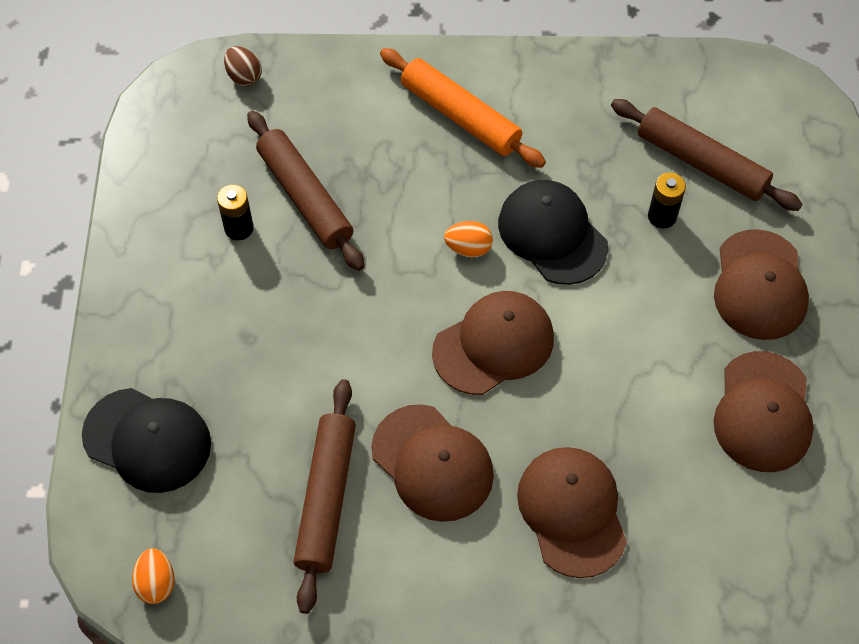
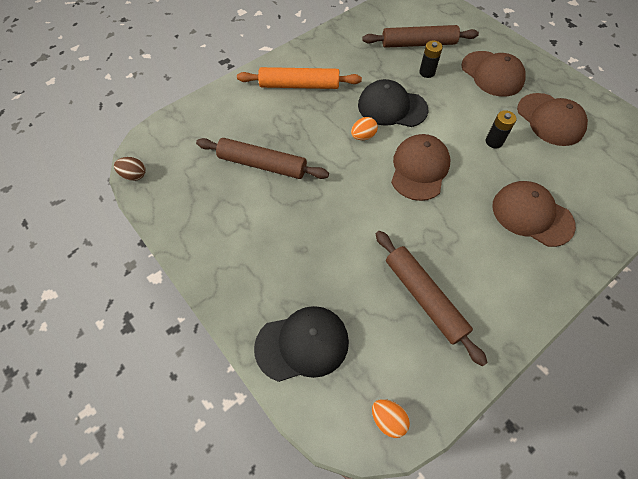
camera: 40 degrees left, 0 degrees up
(239, 228) = (242, 201): black battery -> black battery (494, 141)
(244, 76) = (173, 130): brown egg -> brown egg (134, 175)
(432, 463) = (452, 241): brown cap -> none

